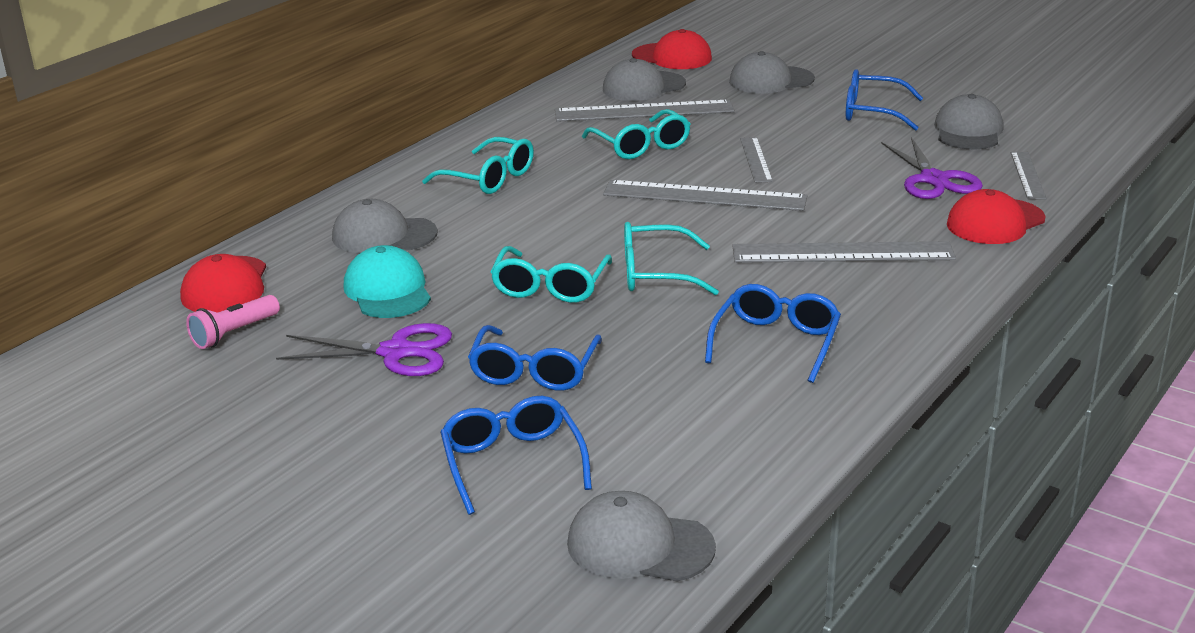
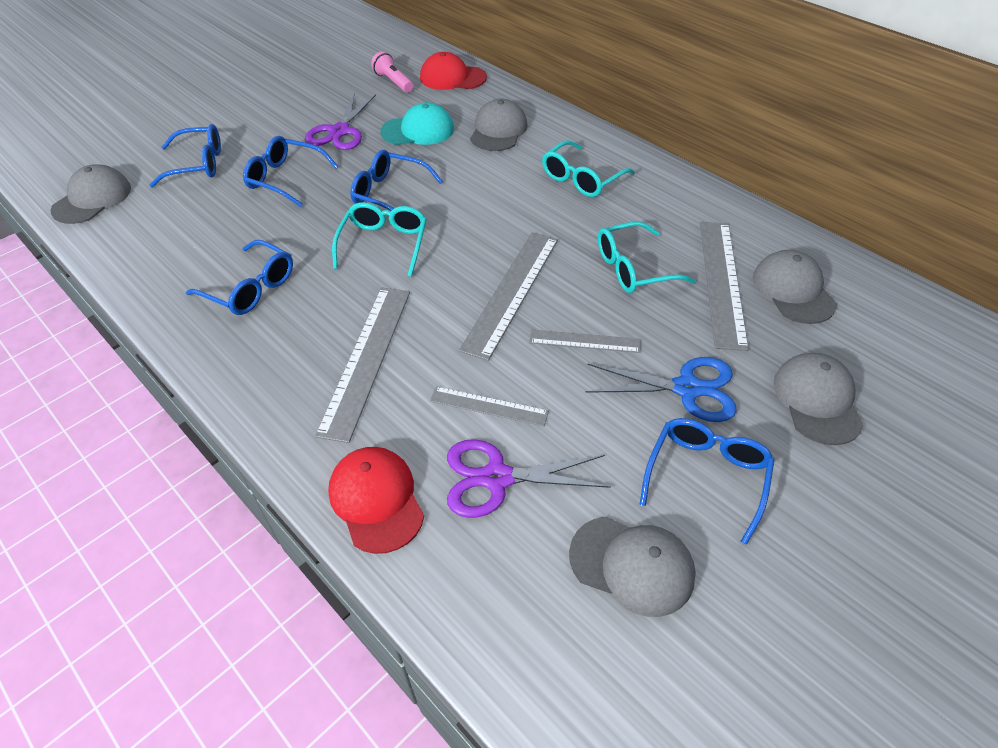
camera: 100 degrees right, 20 degrees up
(550, 286) = (390, 194): turquoise glasses -> blue glasses
(672, 57) = (893, 326): red cap -> none
(788, 120) = (687, 389): none -> blue scissors
(1027, 175) = (482, 582): grey ruler -> grey ruler (489, 406)

